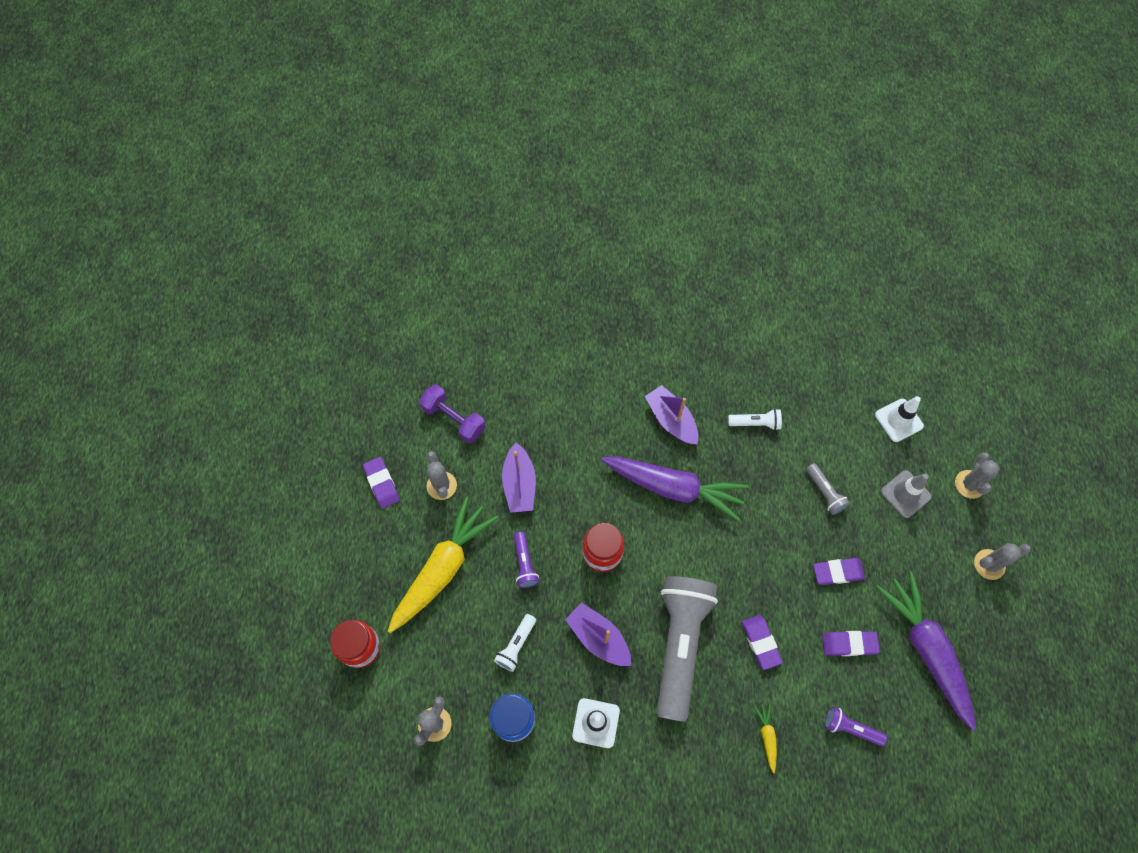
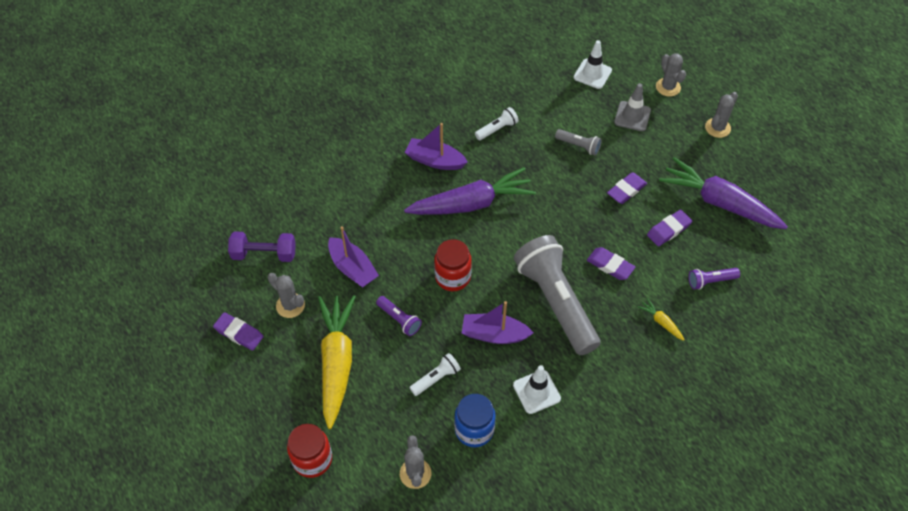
camera: 35 degrees left, 10 degrees down
(516, 645) = (436, 378): white flashlight -> white flashlight turned 120 degrees counterclockwise

